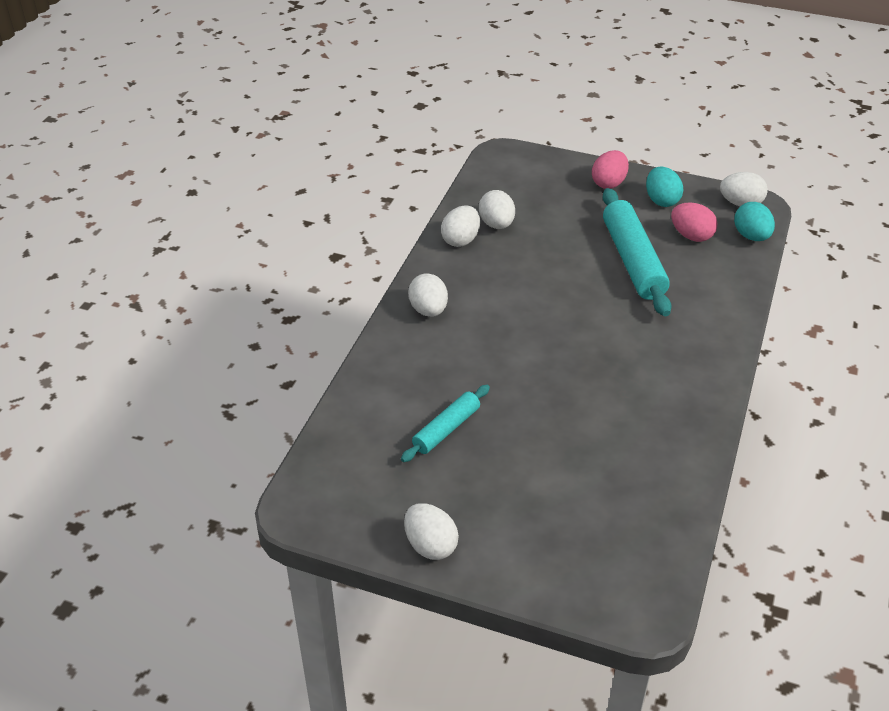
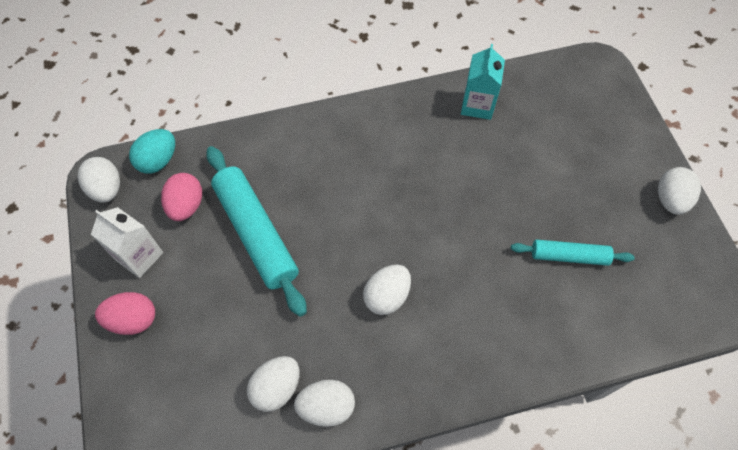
camera: 125 degrees left, 20 degrees up
(428, 310) = (451, 364): white egg -> white egg (387, 296)
(633, 260) = (256, 233): turquoise rolling pin -> turquoise rolling pin turned 75 degrees counterclockwise
(661, 200) = (139, 256): turquoise egg -> white carton
(666, 464) = (477, 105): none -> turquoise carton

